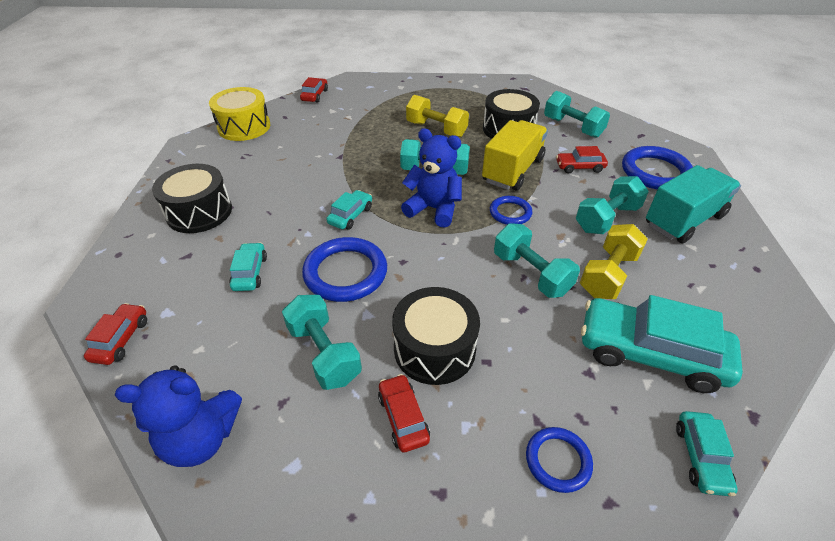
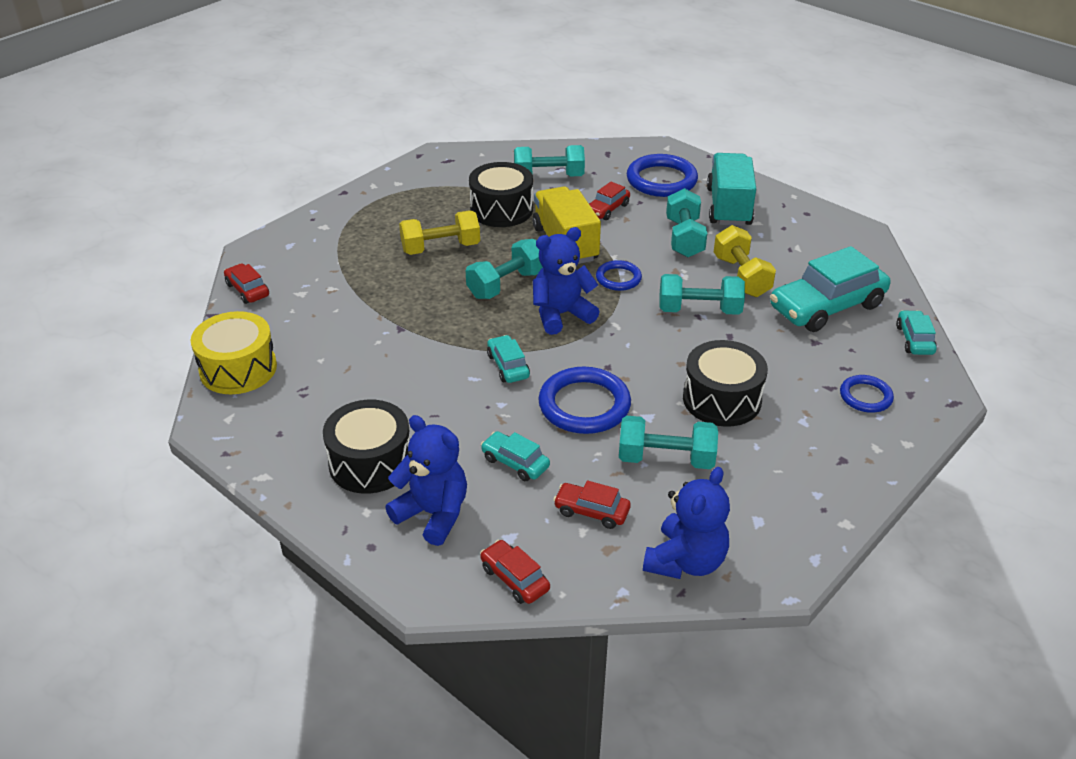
camera: 50 degrees left, 5 degrees down
(167, 263) = (433, 514): none -> blue teddy bear
(403, 417) = (768, 447): red car -> red car (591, 511)
(701, 457) = (914, 339): turquoise car -> turquoise car turned 135 degrees counterclockwise

